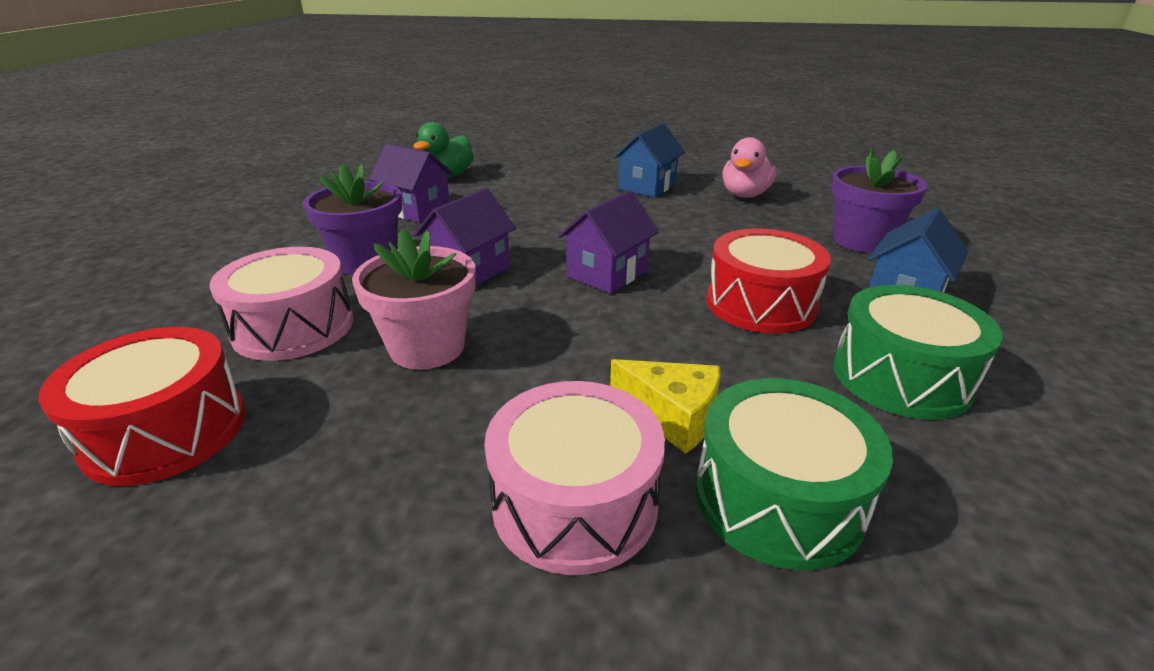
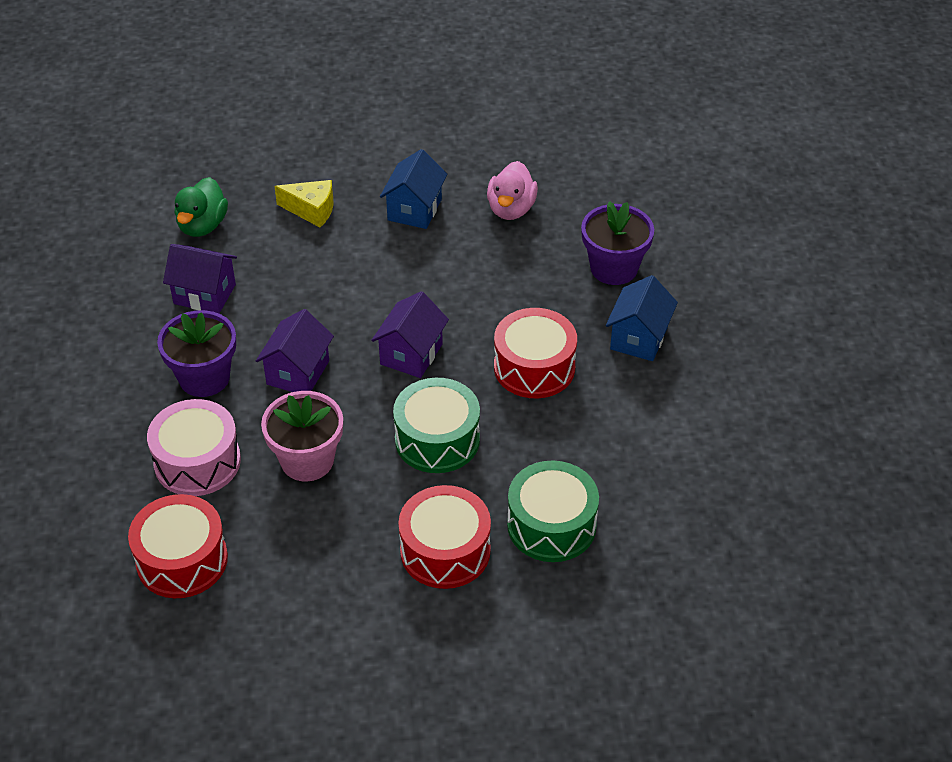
camera: 15 degrees left, 15 degrees up
(575, 502) = (445, 551): pink drum -> red drum
(672, 417) = (487, 484): yellow cheese -> yellow cheese (311, 210)
(901, 376) = (626, 422): green drum -> green drum (437, 439)

